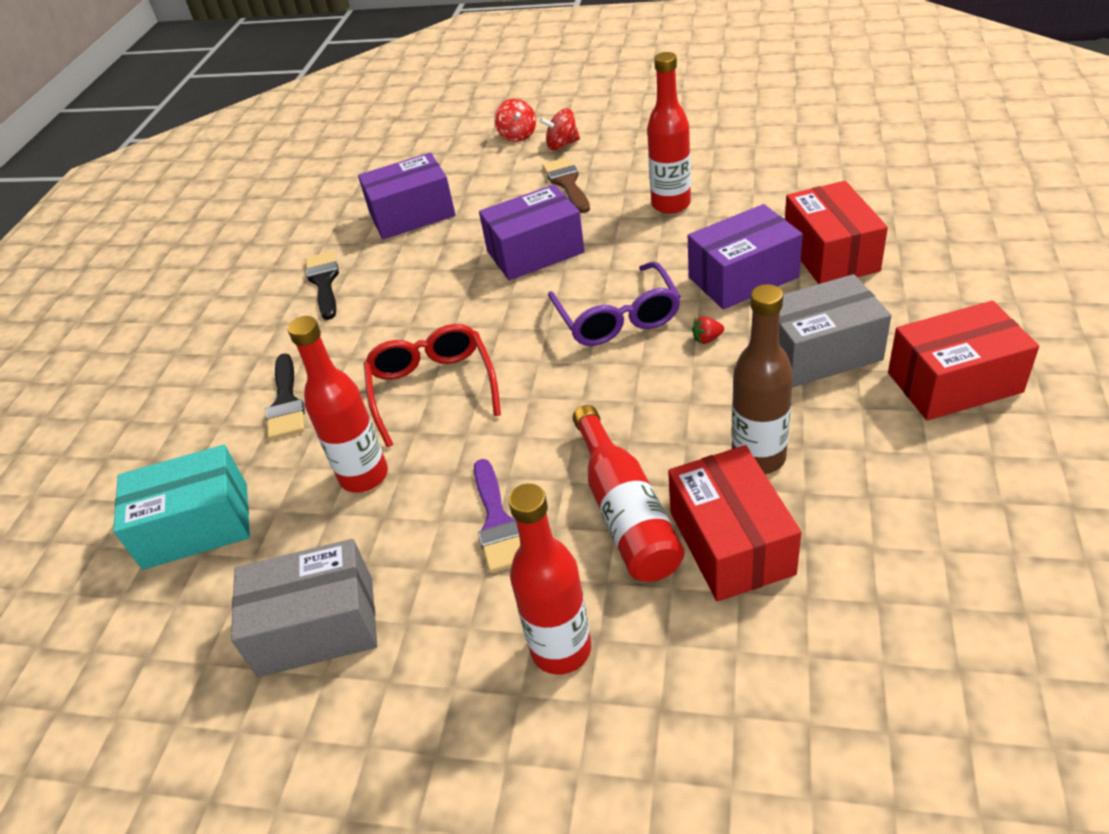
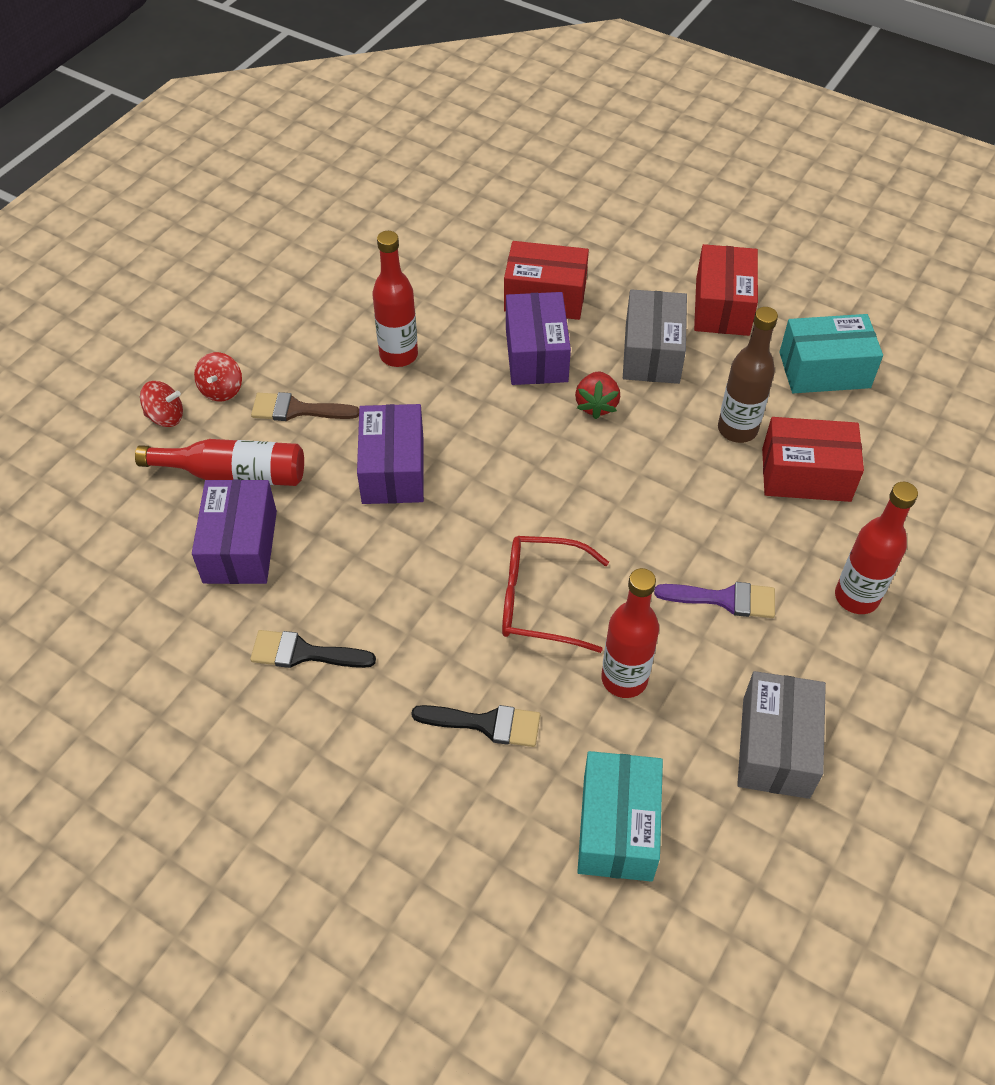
camera: 75 degrees left, 10 degrees up
(617, 318) = (532, 447): purple glasses -> none
(625, 512) = (751, 520): red bottle -> red bottle (234, 474)
(707, 339) = (596, 405): red strawberry -> red strawberry, size x1.88
(933, 510) = (824, 370): none -> turquoise box

